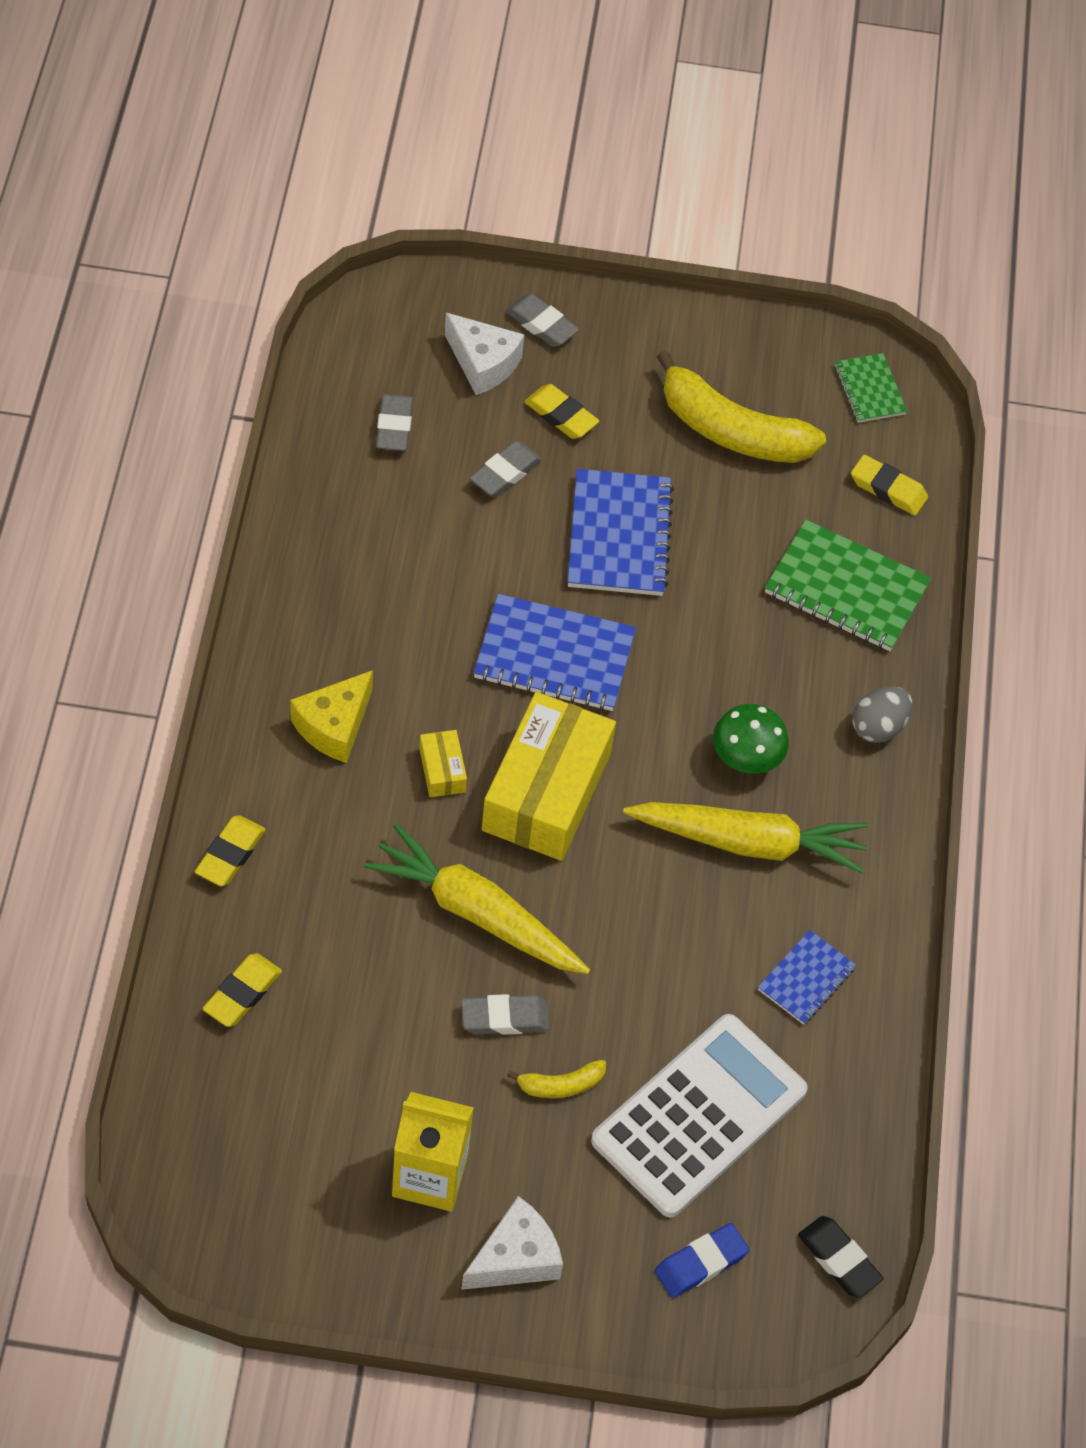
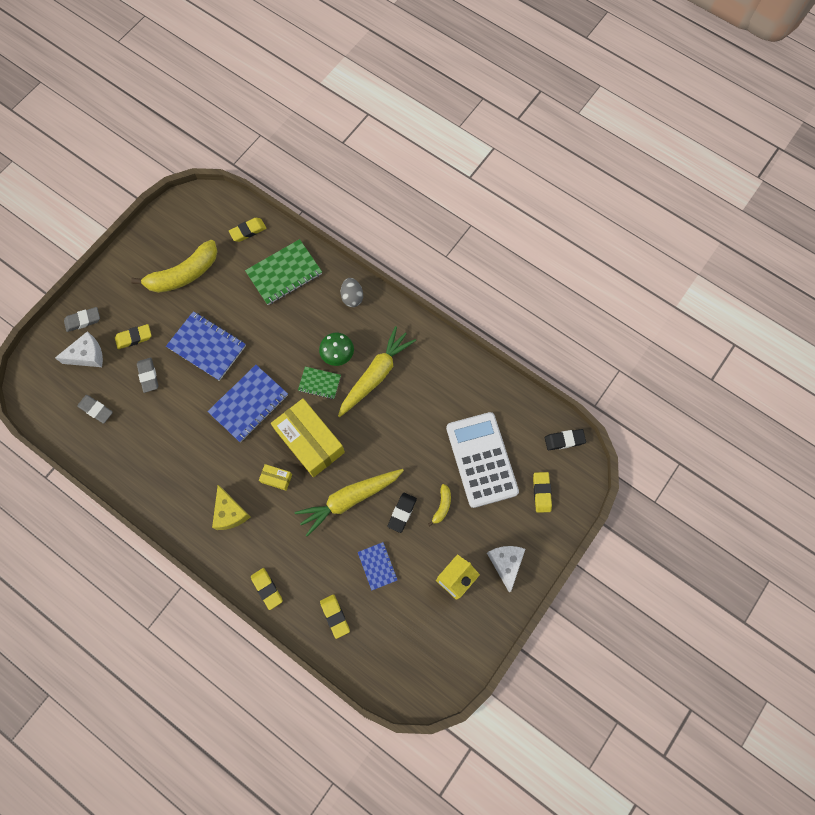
camera: 55 degrees left, 15 degrees up
(504, 1018) = (402, 513): grey eraser -> black eraser
(701, 1263) = (541, 492): blue eraser -> yellow eraser
(806, 979) = (445, 387): blue notebook -> blue notebook (377, 566)
(869, 390) = (197, 211): green notebook -> green notebook (319, 383)

